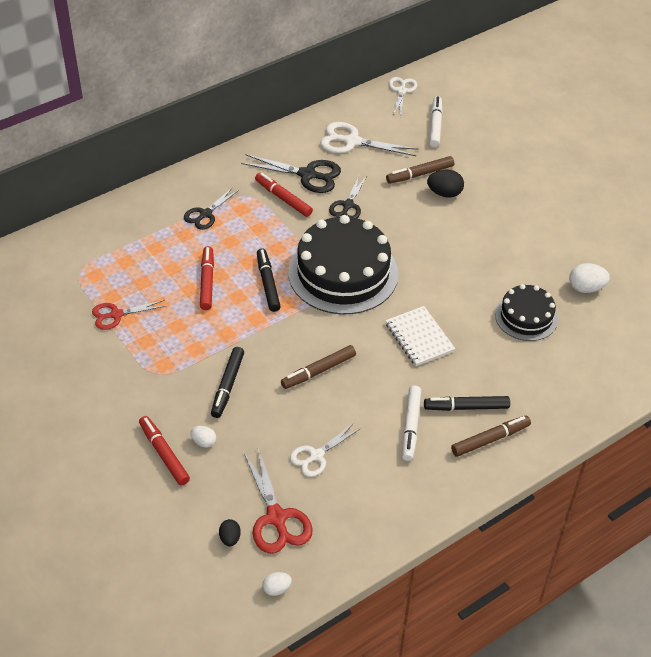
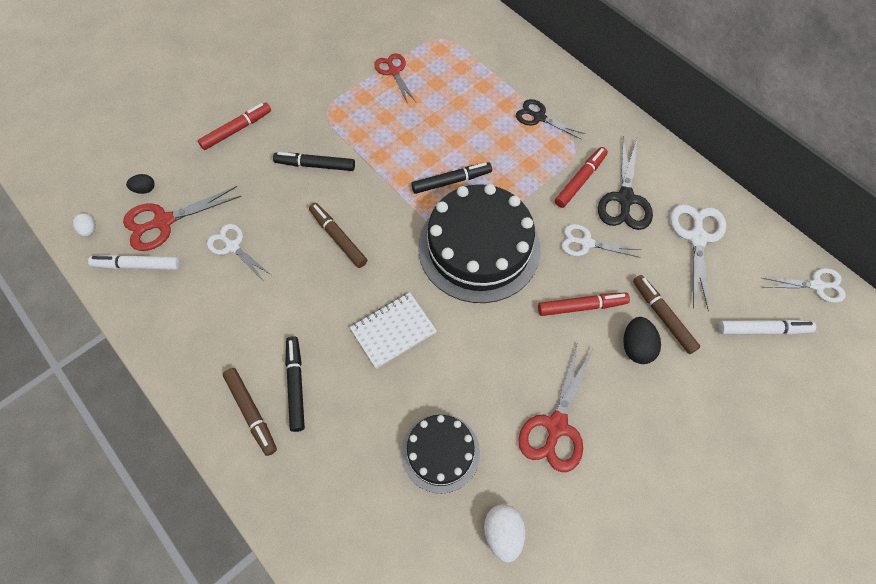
camera: 85 degrees right, 15 degrees up
(204, 442) = (249, 156): white egg -> none
(207, 282) = (445, 131): red marker -> red marker (581, 306)
(348, 205) = (586, 243): black scissors -> white scissors
(410, 426) = (269, 329): white marker -> white marker (138, 265)
(506, 247) = (556, 426): none -> red scissors

